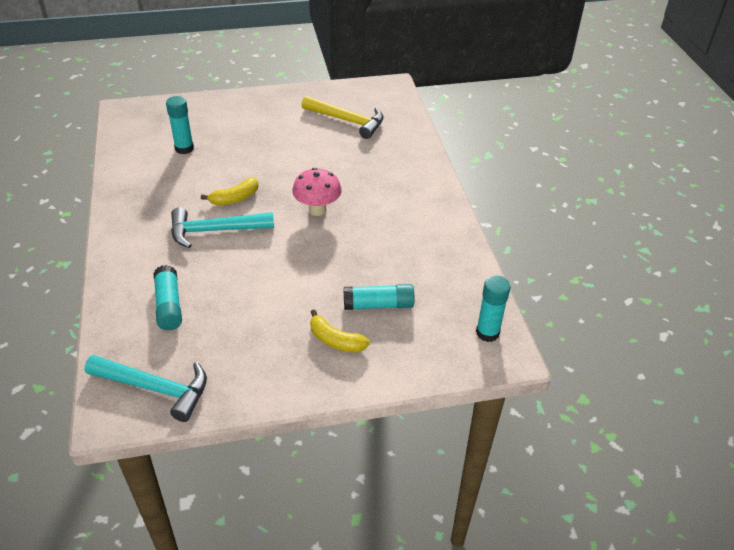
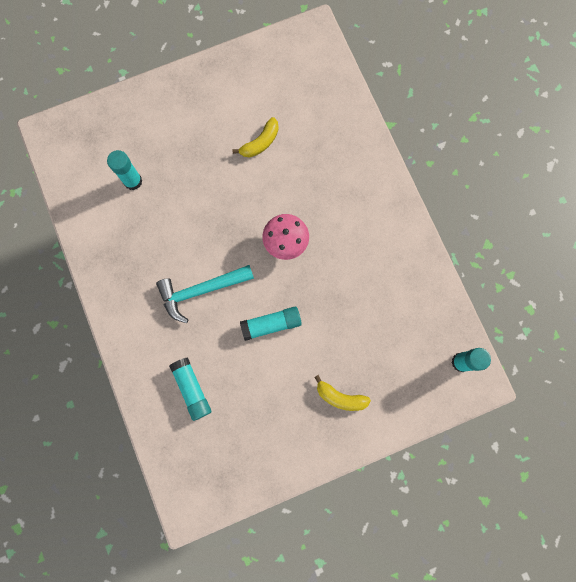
camera: 10 degrees left, 35 degrees up
(156, 388) = (212, 477): turquoise hammer -> none
(235, 198) = (205, 243): yellow banana -> yellow banana (260, 143)
(348, 121) = (282, 103): yellow hammer -> none
(378, 305) = (366, 350): turquoise glue stick -> turquoise glue stick (271, 324)

